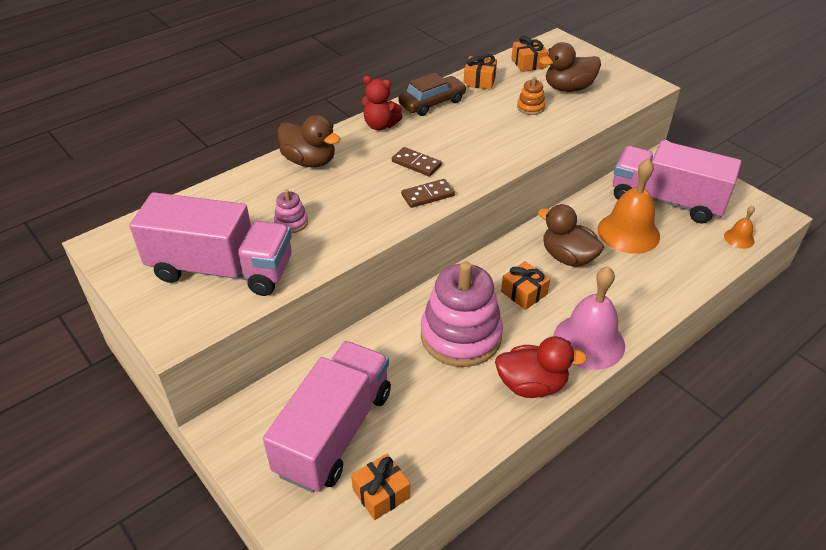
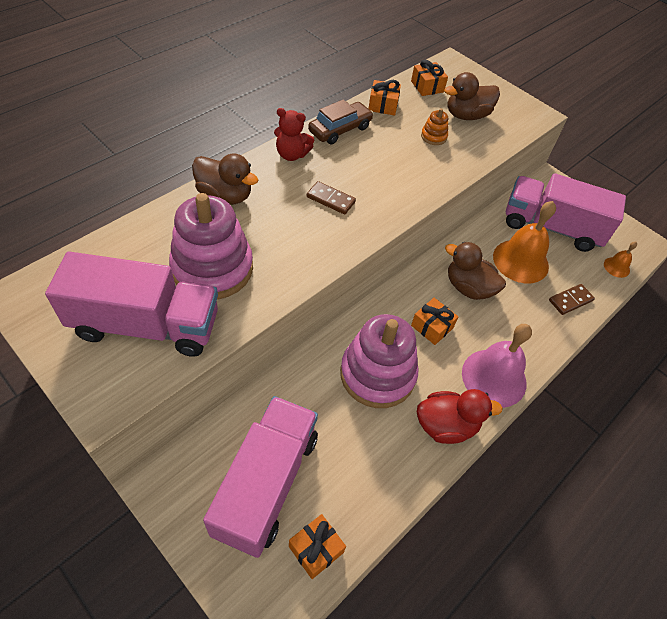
camera: 10 degrees left, 10 degrees up
(291, 222) = (212, 268): pink stacking toy -> pink stacking toy, size x2.42
(427, 195) = (344, 236): brown domino -> brown domino (570, 300)

